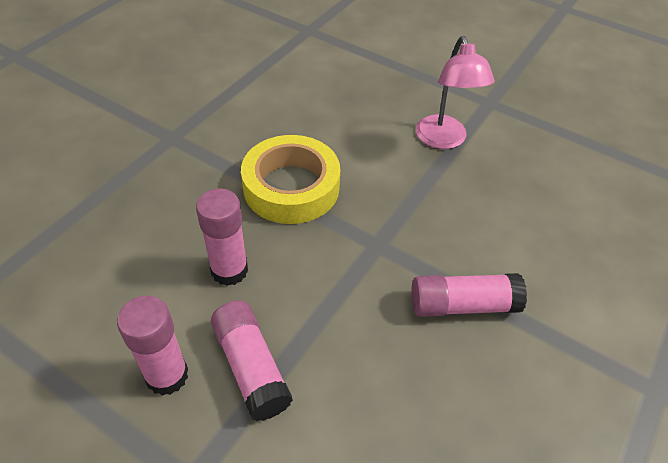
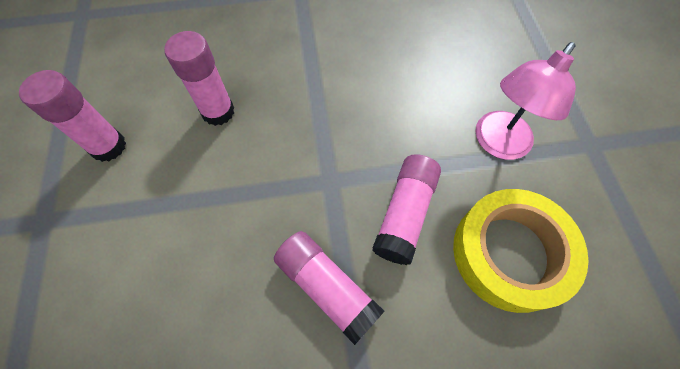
camera: 50 degrees right, 15 degrees up
(251, 367) = (150, 187): pink glue stick -> pink glue stick (405, 214)
(291, 187) = (327, 86): yellow tape -> yellow tape (510, 253)

